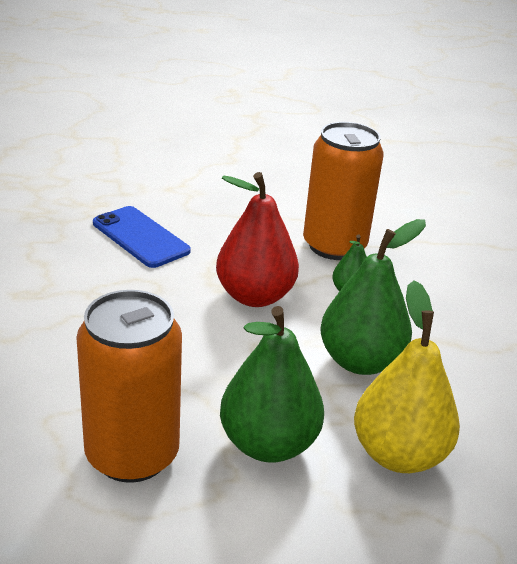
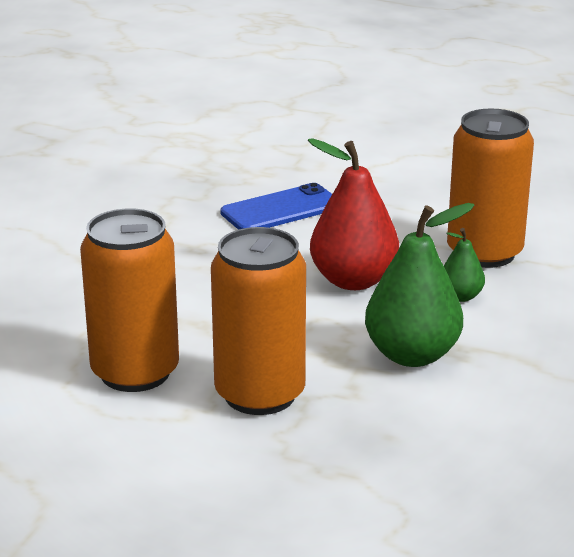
camera: 30 degrees right, 5 degrees down
(140, 237) = (281, 209): blue phone -> blue phone turned 75 degrees clockwise
(268, 444) = (260, 394): green pear -> orange can
(398, 454) = (377, 432): yellow pear -> none

